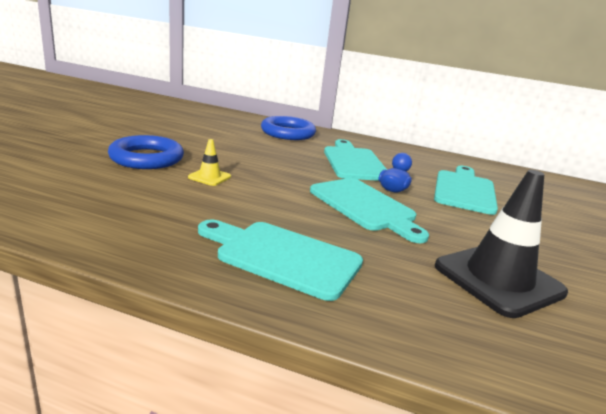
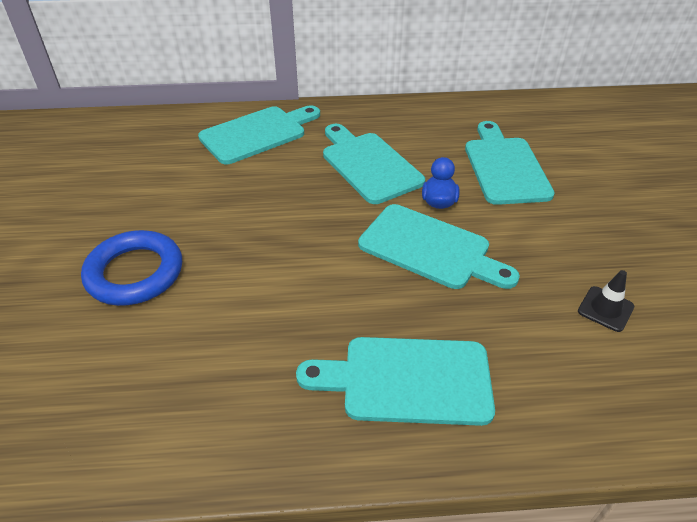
camera: 20 degrees left, 20 degrees up
(209, 177) = (236, 275): yellow traffic cone -> none
(288, 133) = (257, 133): blue ring -> turquoise cutting board
(498, 279) = (605, 309): black traffic cone -> black traffic cone, size x0.45

